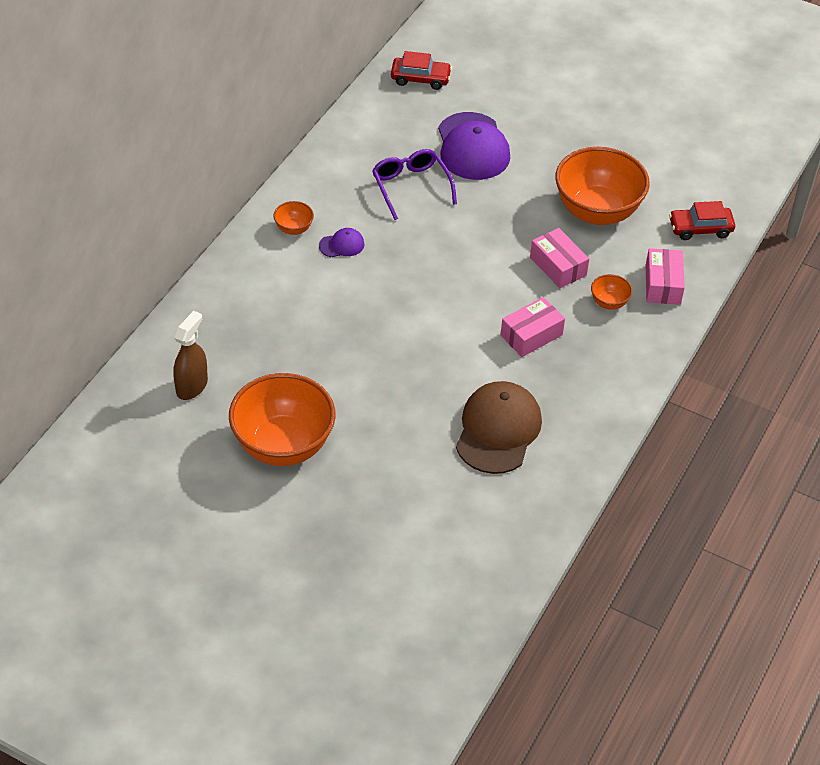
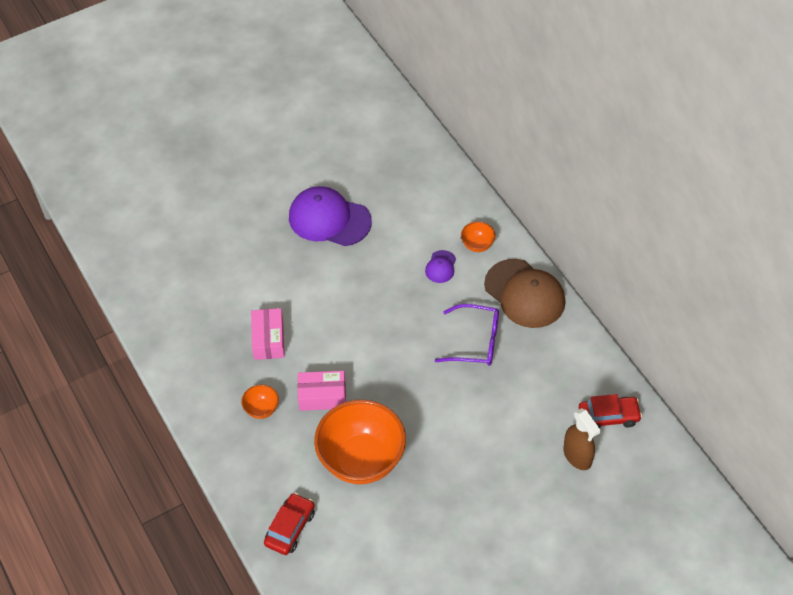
camera: 125 degrees right, 5 degrees up
(192, 386) = (366, 129): brown spray bottle -> brown spray bottle (577, 456)
(283, 445) = (281, 155): orange bowl -> none
(420, 78) = (608, 416): red car -> red car turned 135 degrees counterclockwise
(472, 147) = (496, 410): purple cap -> purple cap (329, 219)
(498, 430) = (202, 274): brown cap -> brown cap (524, 294)
(663, 284) = (252, 459): pink box -> none

